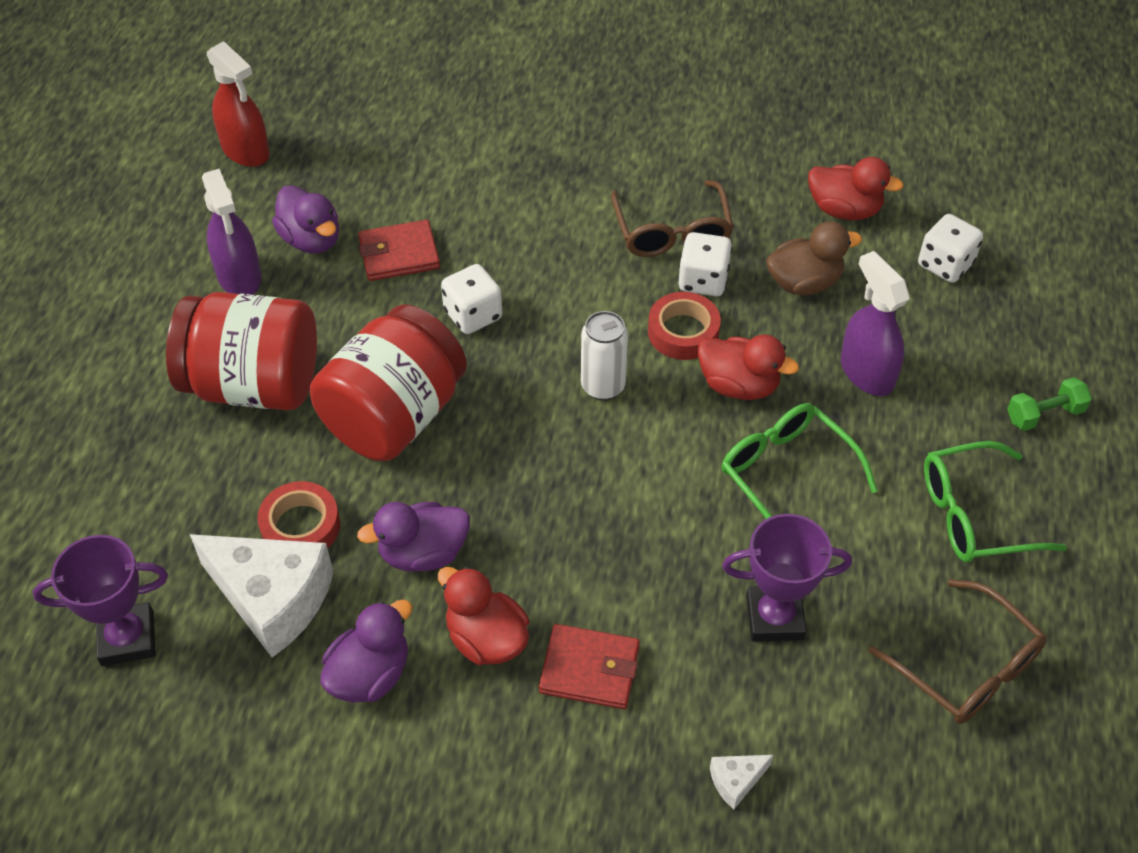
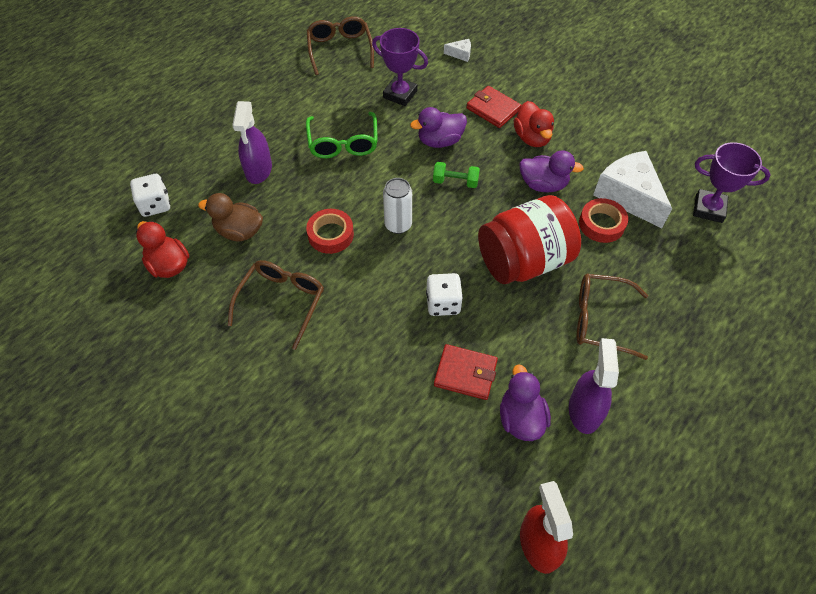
camera: 150 degrees left, 5 degrees up
(254, 384) = (600, 320): red jar -> brown glasses
(370, 674) = (592, 146): purple duck -> purple duck (440, 141)
(703, 280) = (293, 260): white dice -> none
(739, 385) = (327, 193): red duck -> none
(974, 515) = (278, 93): green glasses -> none
(1044, 415) = (200, 115): green dumbbell -> green dumbbell (455, 182)

